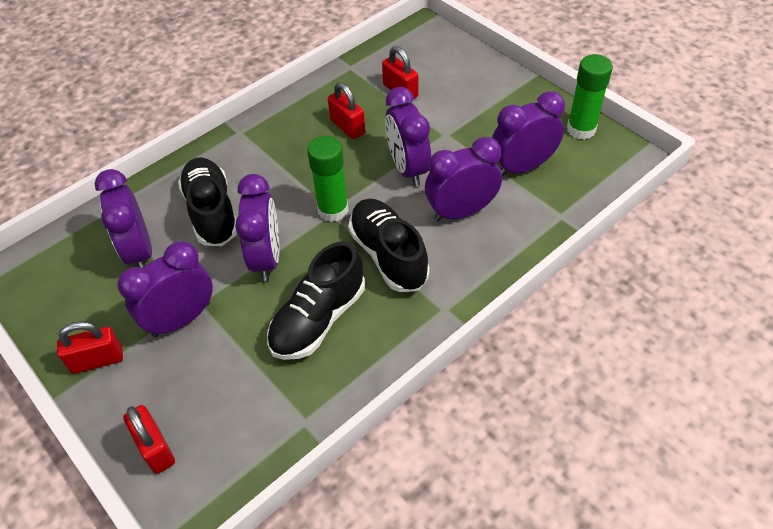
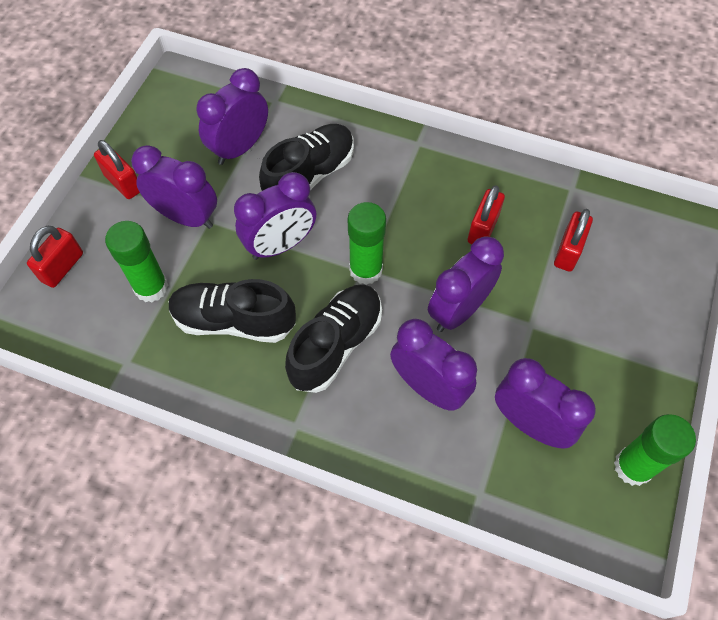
camera: 60 degrees right, 10 degrees up
(237, 374) = (151, 287): none -> green glue stick

